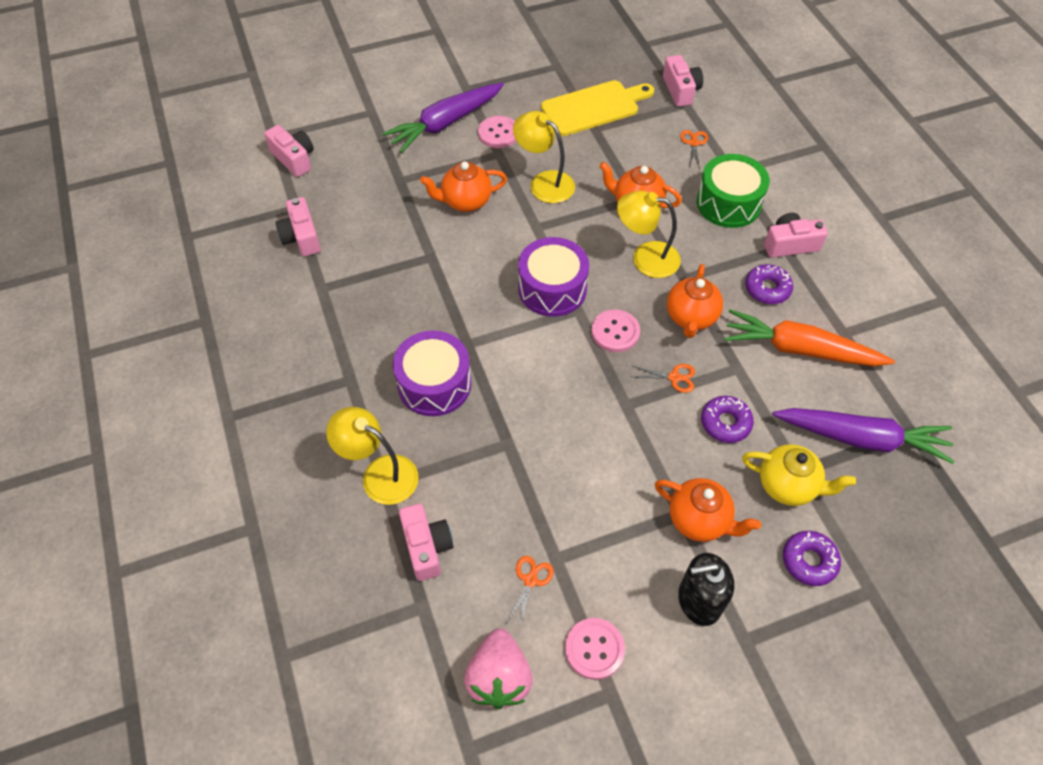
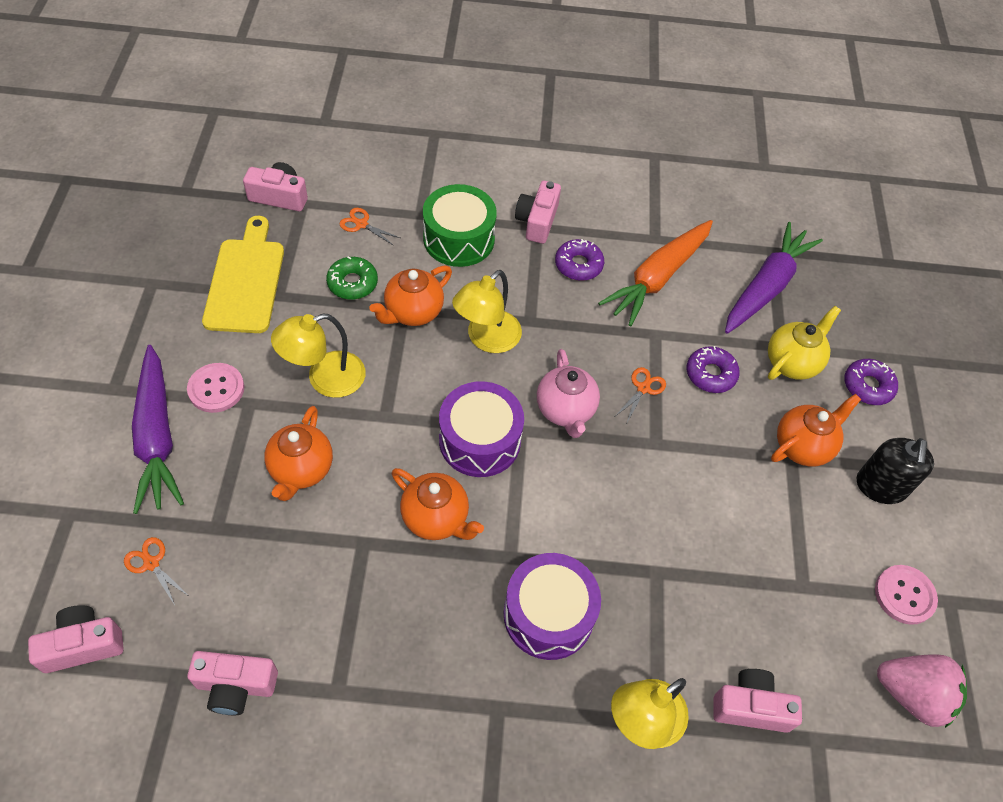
camera: 70 degrees left, 0 degrees up
(530, 580) = (819, 620): orange scissors -> orange scissors (151, 563)
(615, 332) = (565, 410): pink button -> pink teapot
(636, 161) = (352, 283): none -> green donut
(691, 318) = (581, 340): orange teapot -> orange teapot (436, 518)

